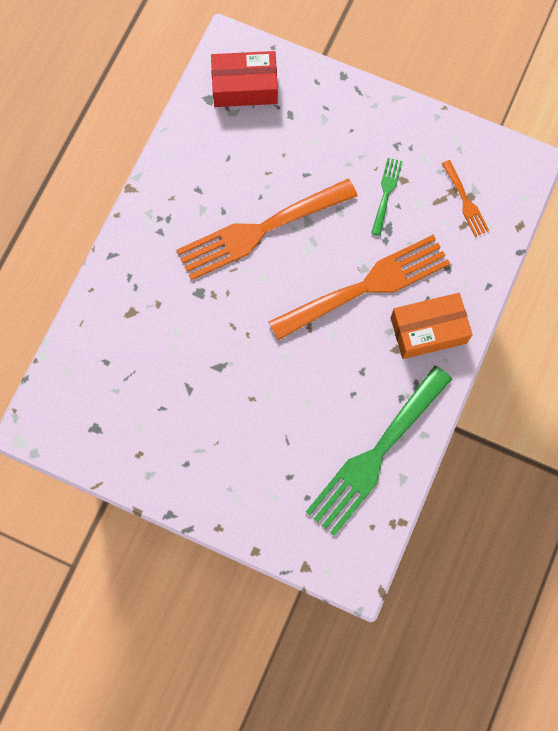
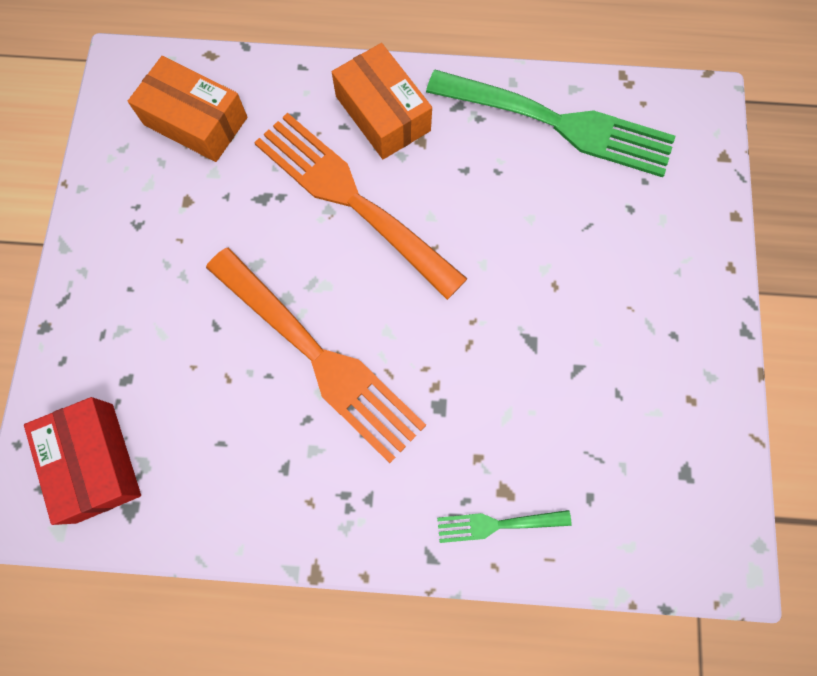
camera: 110 degrees left, 0 degrees up
(386, 193) = (212, 216): green fork -> green fork (497, 524)
(465, 201) = (196, 121): orange fork -> orange box

